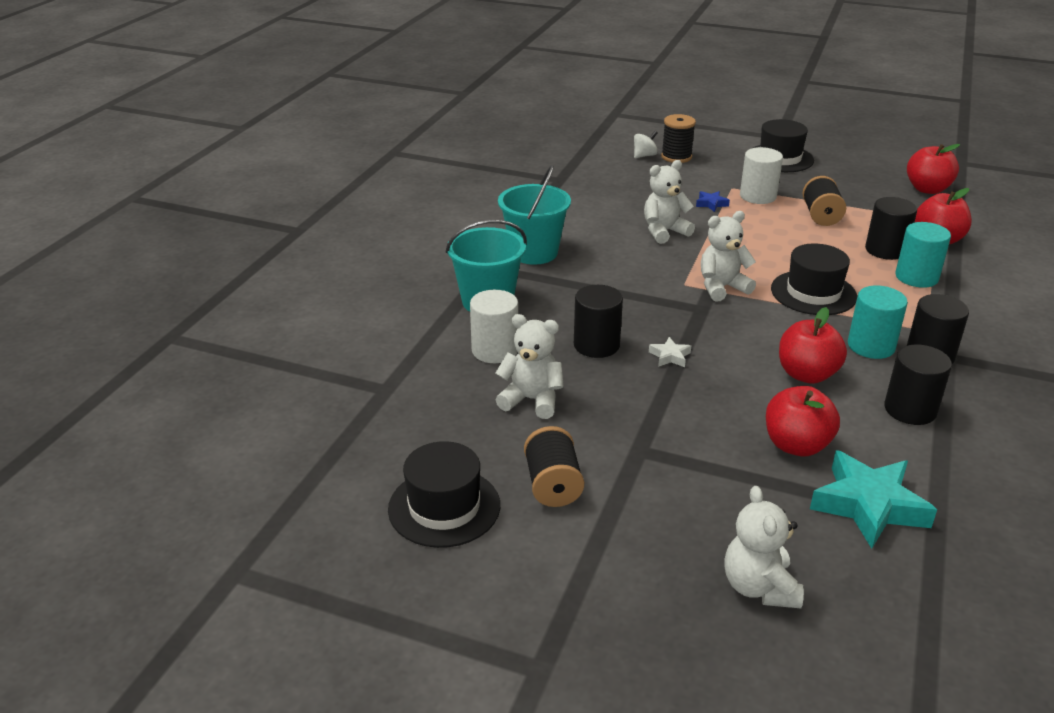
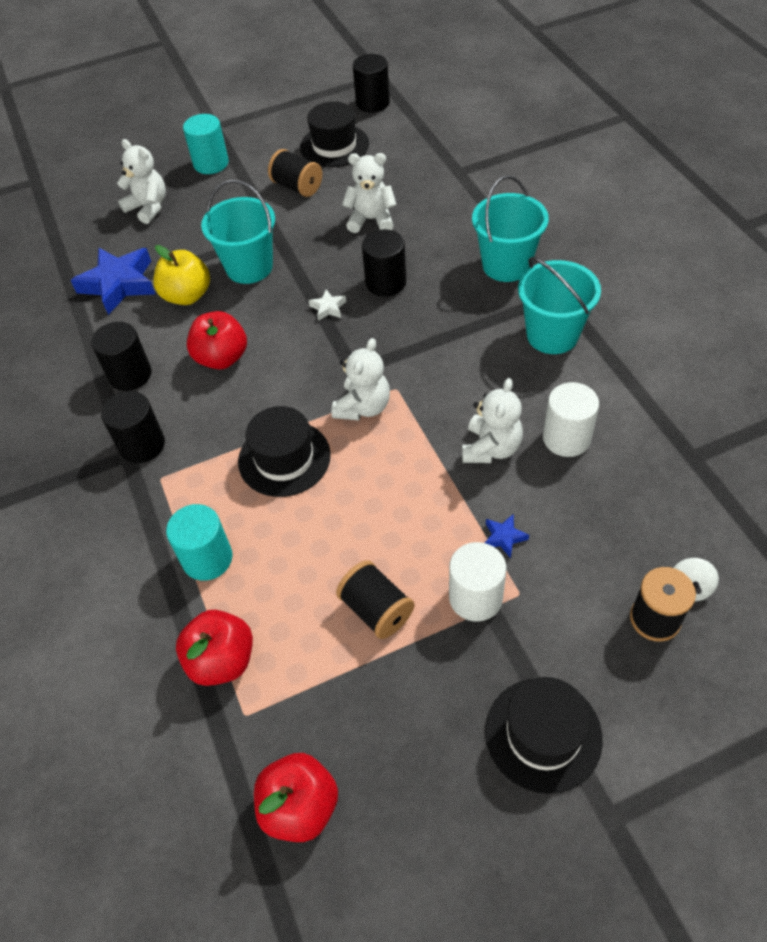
camera: 140 degrees right, 20 degrees up
(495, 350) = (441, 234): white cylinder -> white cylinder (566, 438)
(532, 400) = (371, 220): white teddy bear -> white teddy bear turned 150 degrees counterclockwise
(704, 432) = (249, 267): none -> turquoise bucket
(796, 445) = (187, 296): red apple -> yellow apple
(868, 505) = (119, 284): turquoise star -> blue star
(871, 346) = (194, 423): turquoise cylinder -> turquoise cylinder (211, 163)
(885, 250) = (264, 588): black cylinder -> black cylinder (373, 103)

